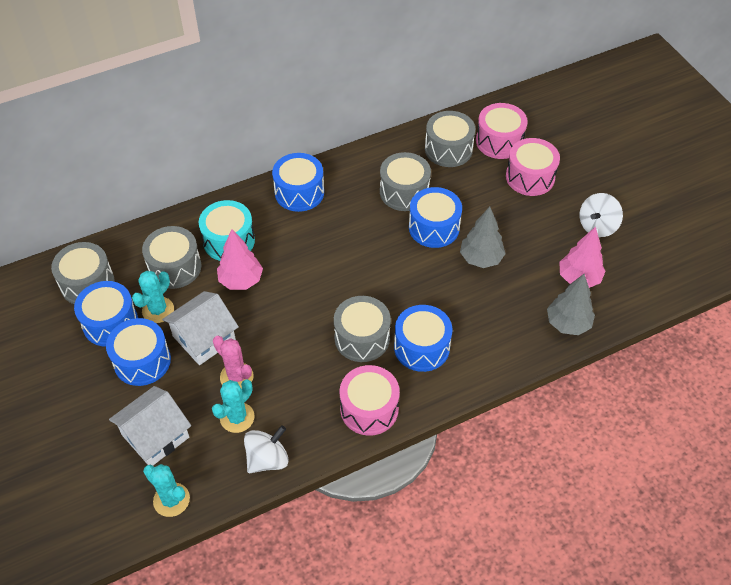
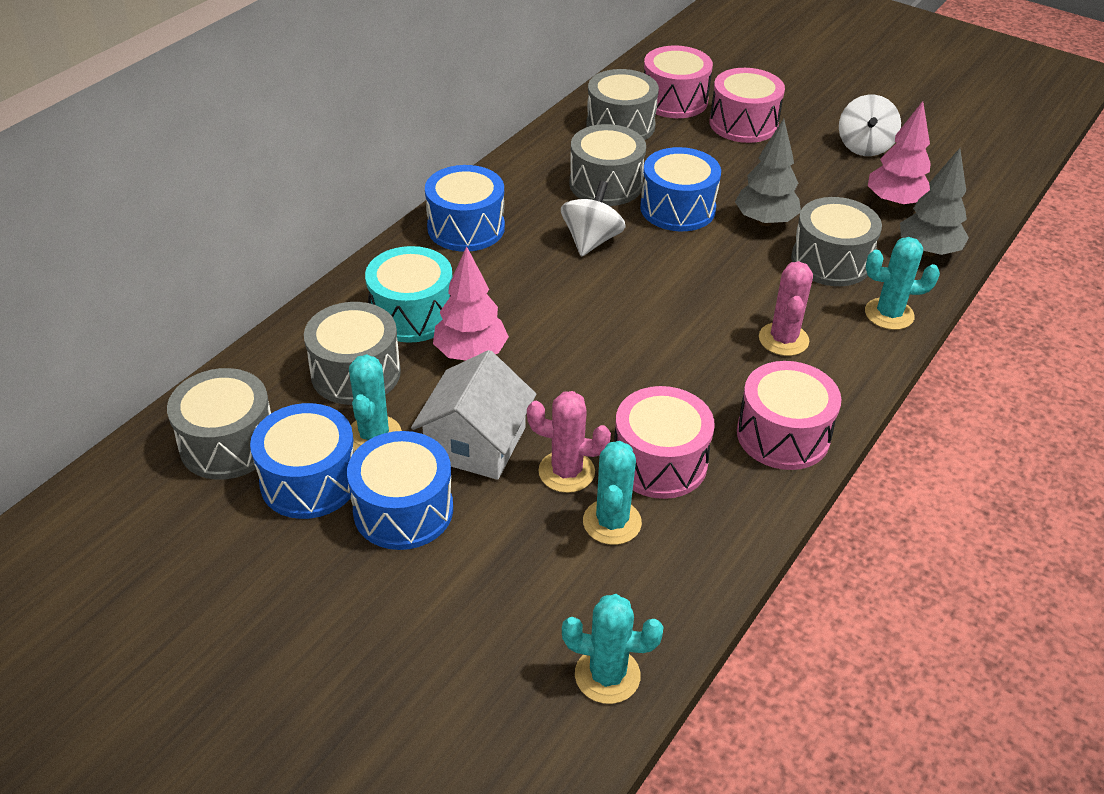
camera: 30 degrees left, 10 degrees down
(155, 436) = (508, 600): white house -> none
(267, 459) = (702, 555): white spinning top -> white spinning top (591, 240)
(289, 394) = (659, 462): none -> pink drum
(362, 338) = (698, 358): grey drum -> grey drum (831, 261)
(421, 347) = (783, 339): blue drum -> pink cactus
(501, 358) = (889, 314): none -> turquoise cactus

